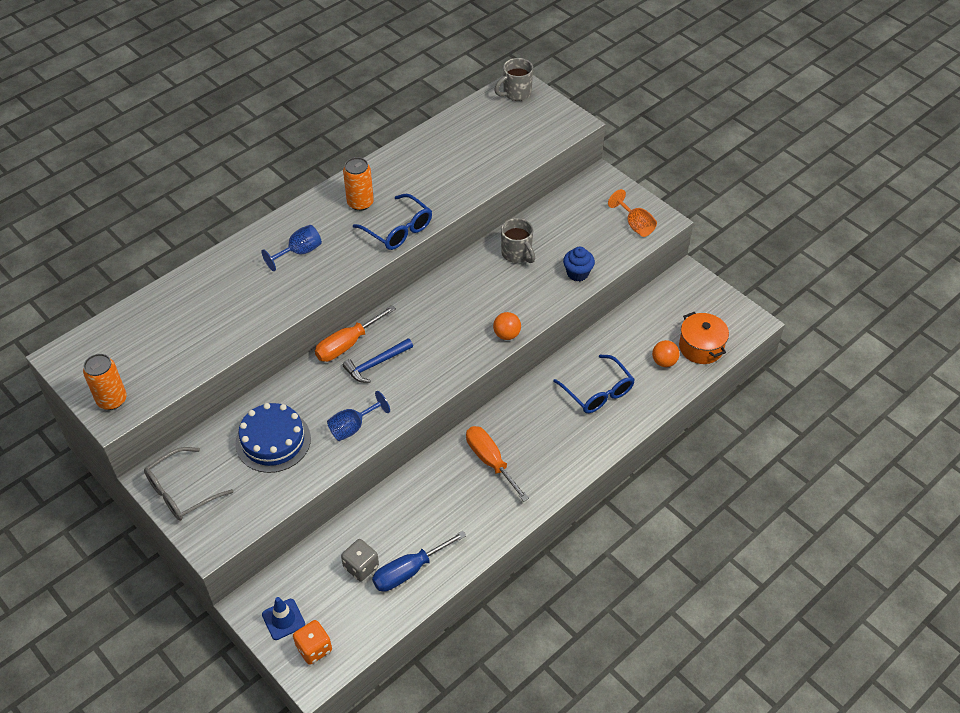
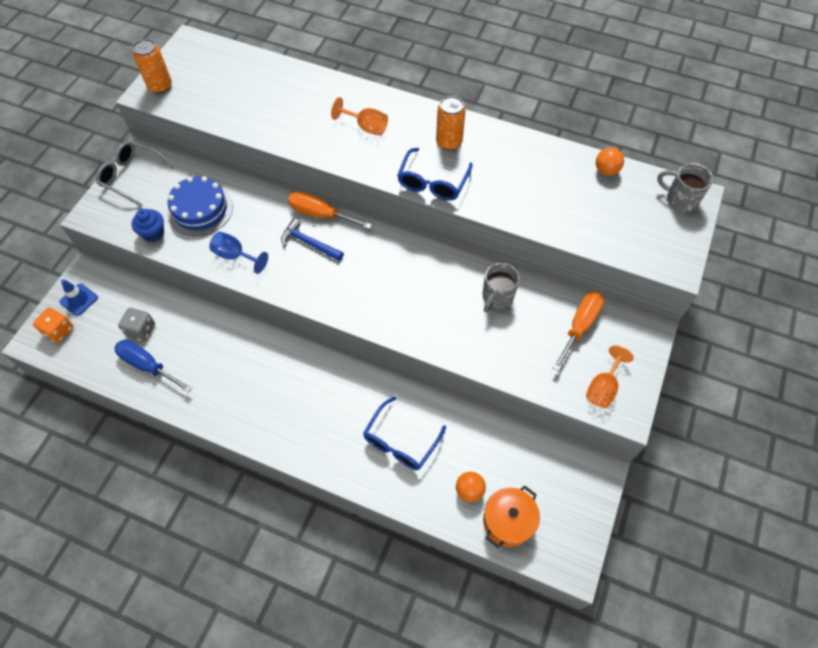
camera: 65 degrees right, 10 degrees up
(299, 252) = (366, 127): blue goblet -> orange goblet
(490, 461) = (281, 381): orange screwdriver -> orange screwdriver (580, 326)
(506, 334) = (392, 328): orange ball -> orange ball (606, 170)
(577, 273) = (503, 359): blue cupcake -> blue cupcake (153, 233)

